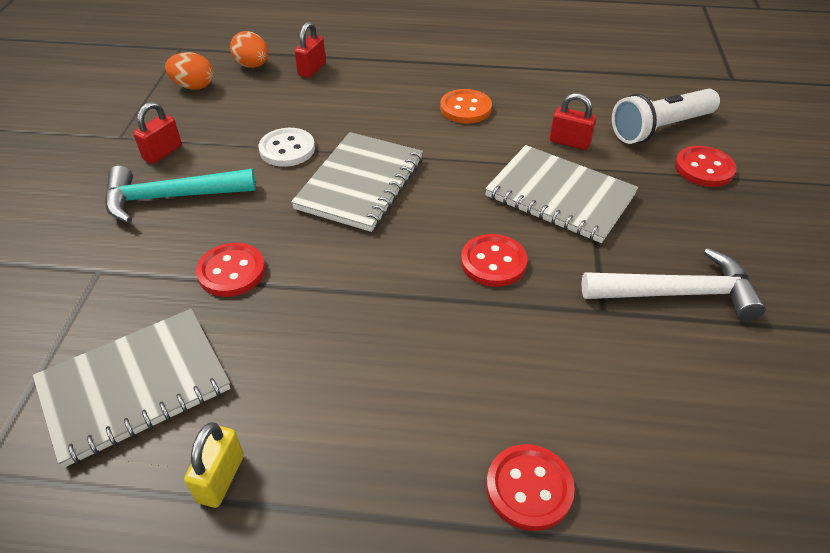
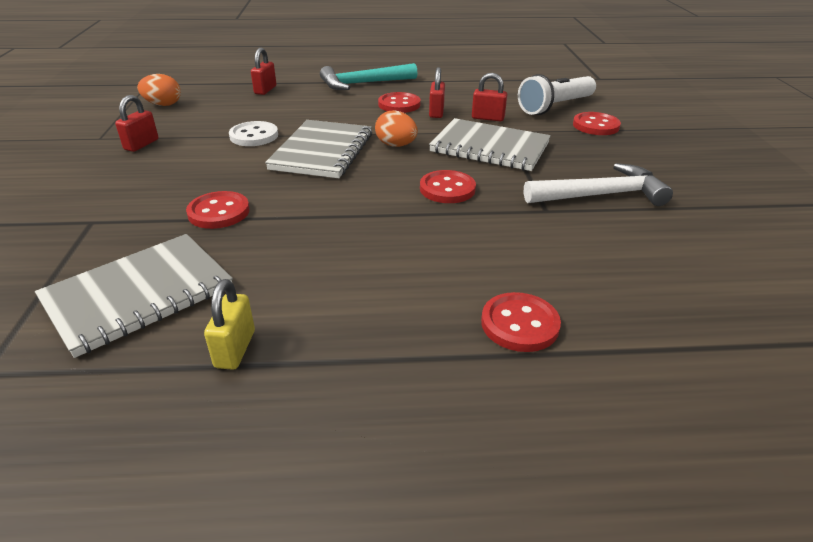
camera: 10 degrees left, 10 degrees down
(171, 198) = (154, 171): turquoise hammer -> turquoise hammer (363, 84)
(252, 65) = (213, 90): orange egg -> orange egg (396, 145)
(465, 108) = (399, 104): orange button -> red button
(508, 126) = (436, 112): none -> red padlock

